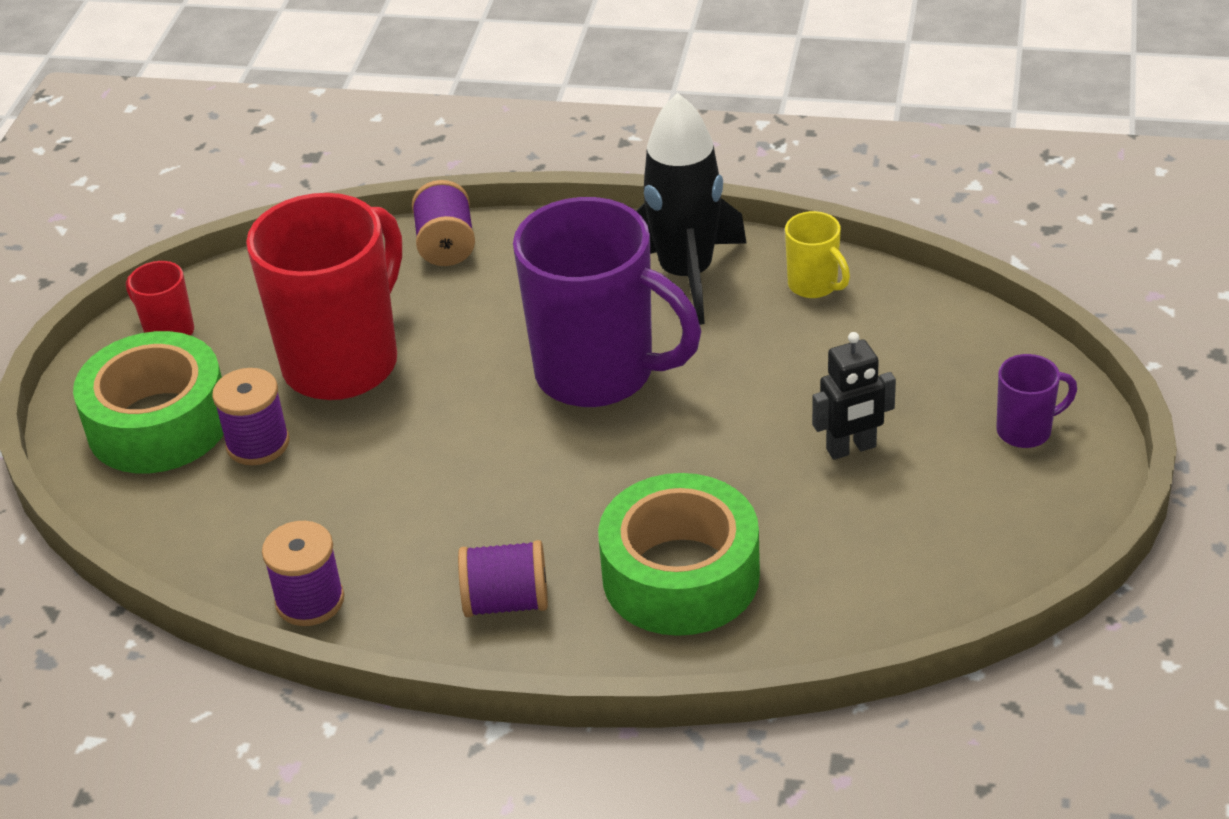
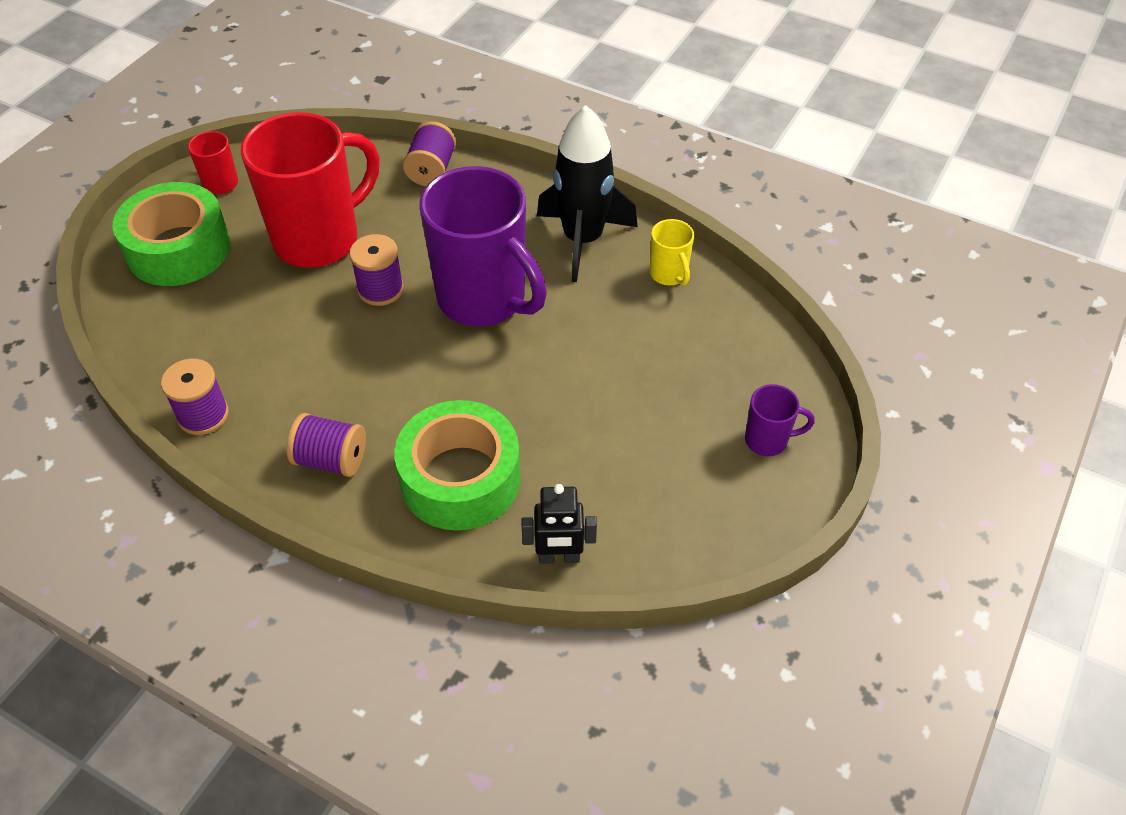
camera: 15 degrees right, 10 degrees up
(258, 444) = (232, 284): purple spool -> purple spool (380, 289)
(851, 448) = (632, 414): black robot -> black robot (559, 557)

